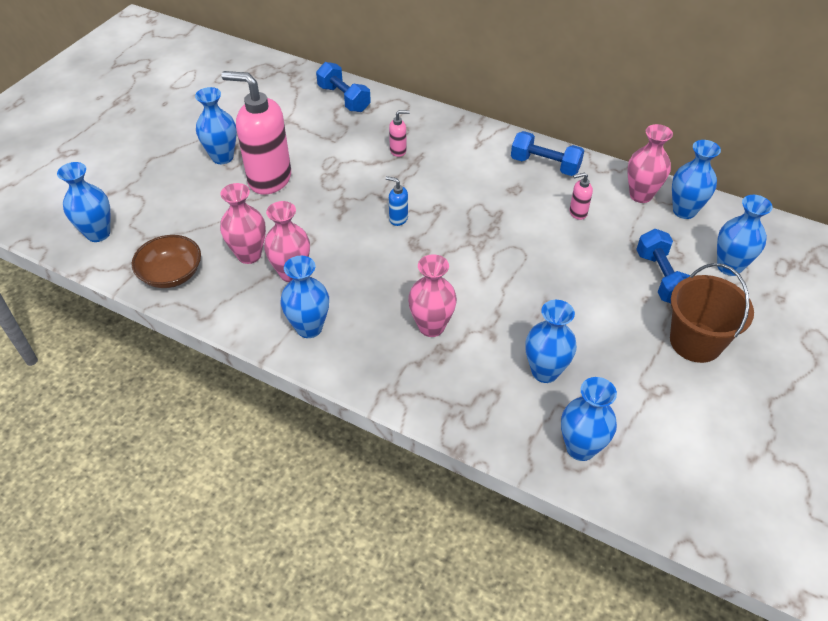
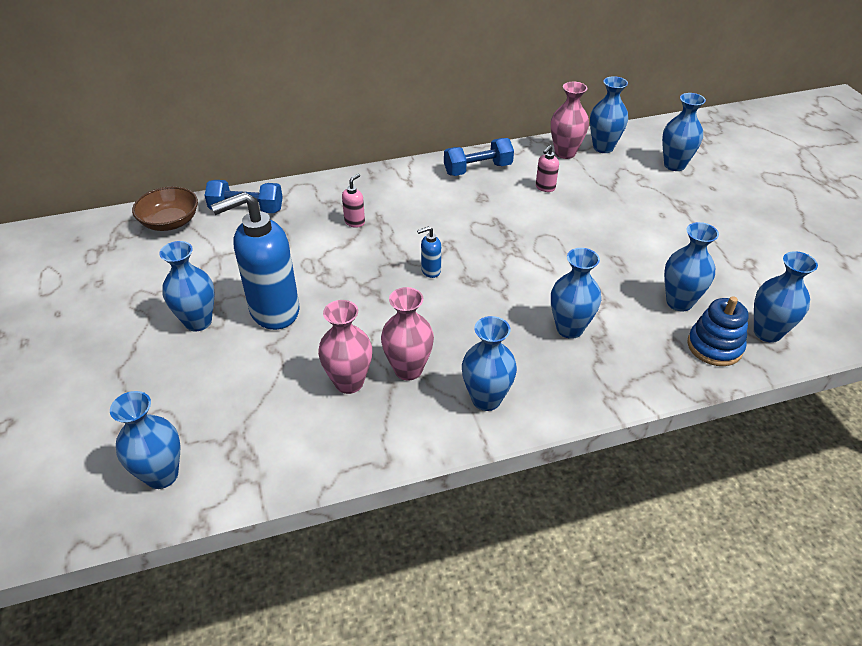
camera: 45 degrees left, 5 degrees down
(171, 274) = (299, 452): brown bowl -> brown bowl (170, 222)
(269, 179) = (273, 311): pink soap dispenser -> blue soap dispenser
(431, 327) = (569, 329): pink vase -> blue vase
(519, 422) = (714, 346): none -> blue stacking toy
(661, 278) = (651, 196): blue dumbbell -> none
(695, 342) = (724, 221): brown bucket -> none

